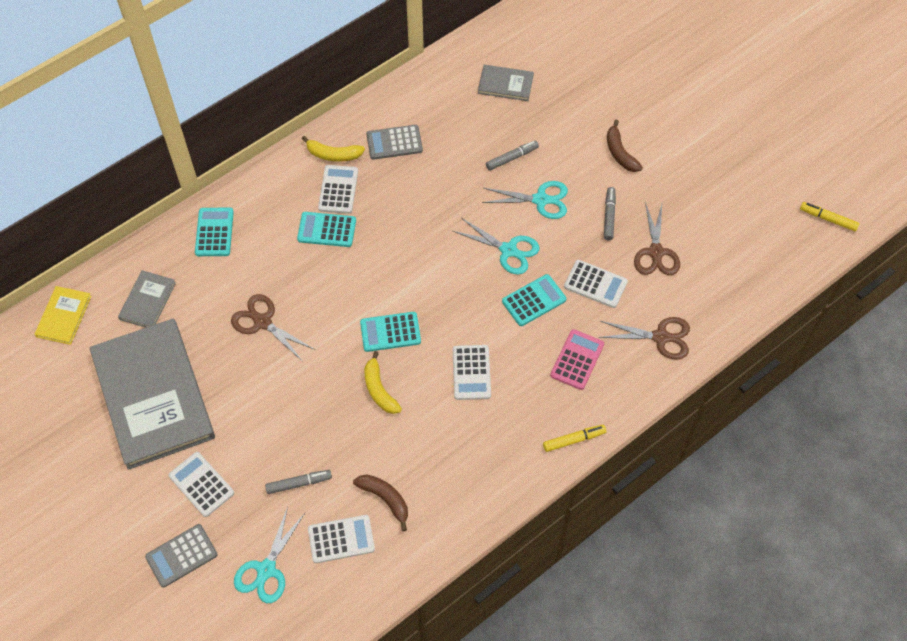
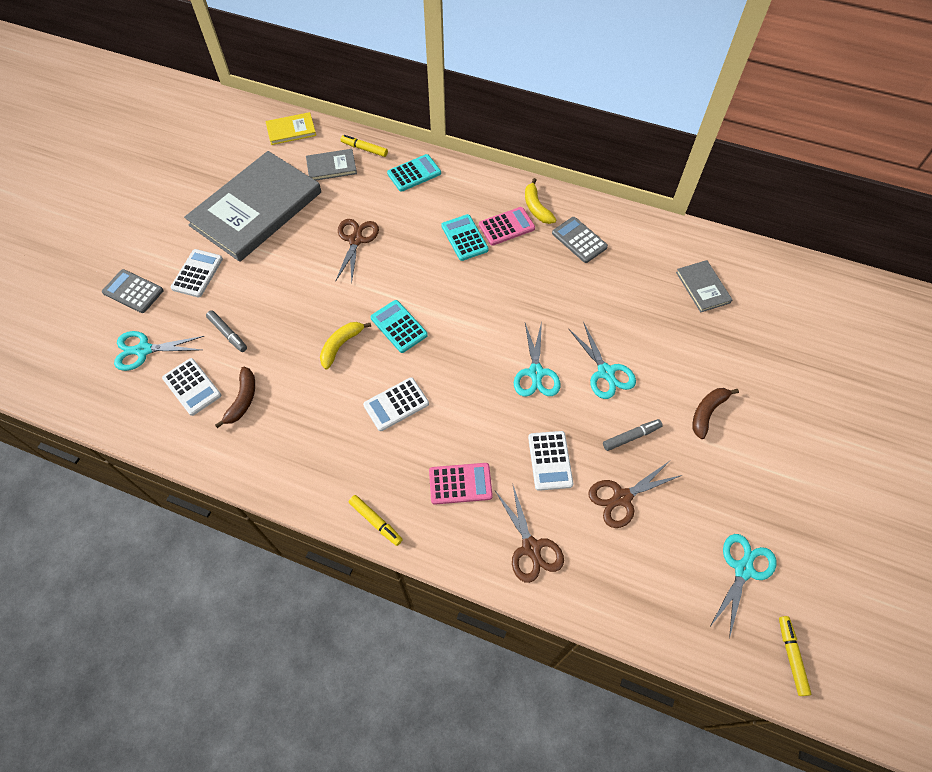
camera: 60 degrees right, 0 degrees up
(146, 260) = (364, 149): none -> yellow marker
(338, 190) = (506, 226): white calculator -> pink calculator
(512, 158) = (631, 329): grey marker -> none
(534, 300) = (498, 418): turquoise calculator -> none
(754, 208) = (743, 569): none -> turquoise scissors

